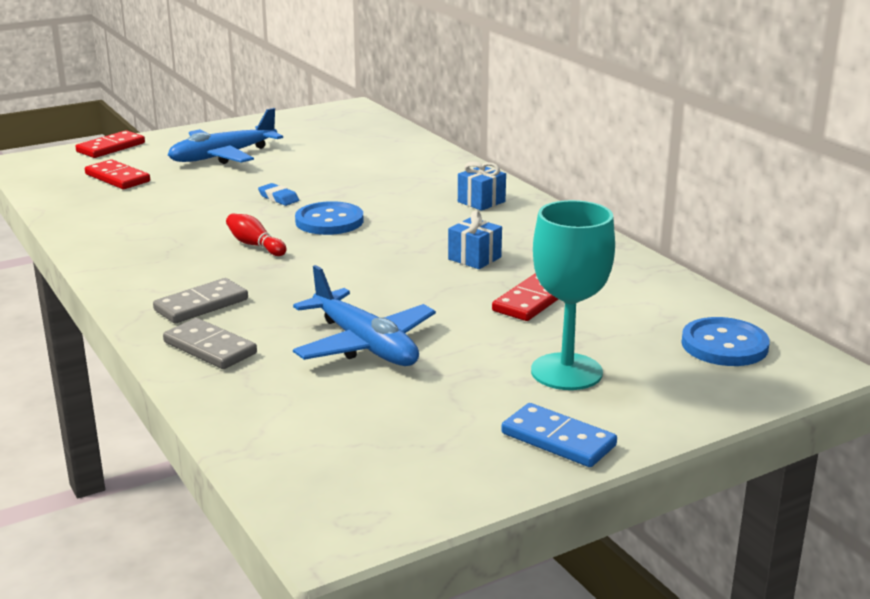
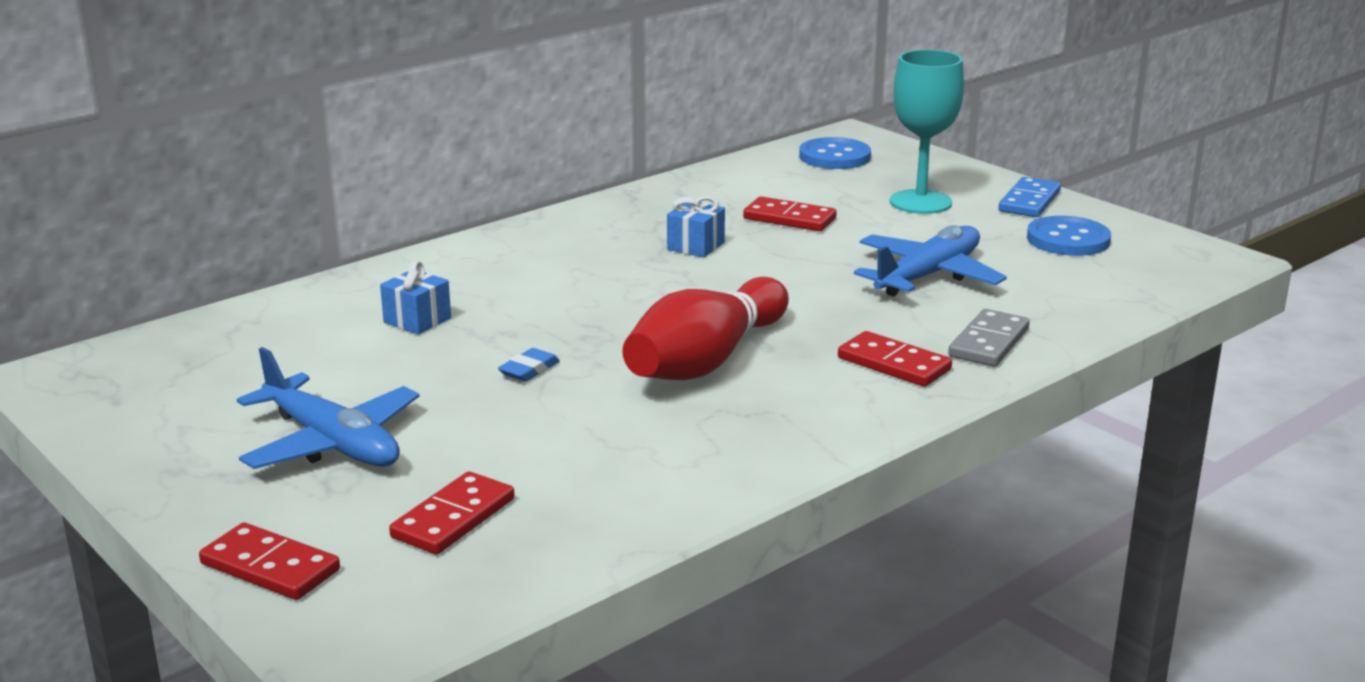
camera: 100 degrees left, 0 degrees up
(201, 305) = (894, 364): grey domino -> red domino
(255, 245) = (706, 361): red bowling pin -> red bowling pin, size x2.28
(329, 221) = (609, 327): blue button -> blue button (1068, 239)
(481, 202) = (519, 253): blue gift -> blue gift (417, 320)

